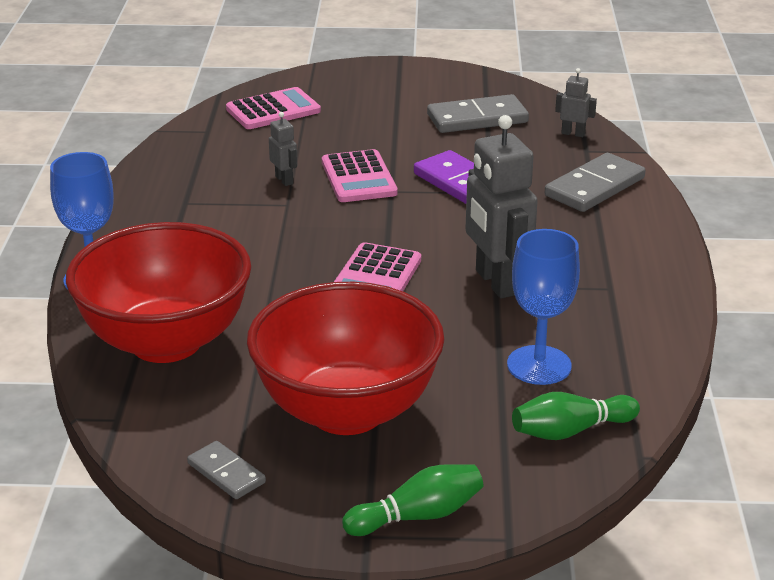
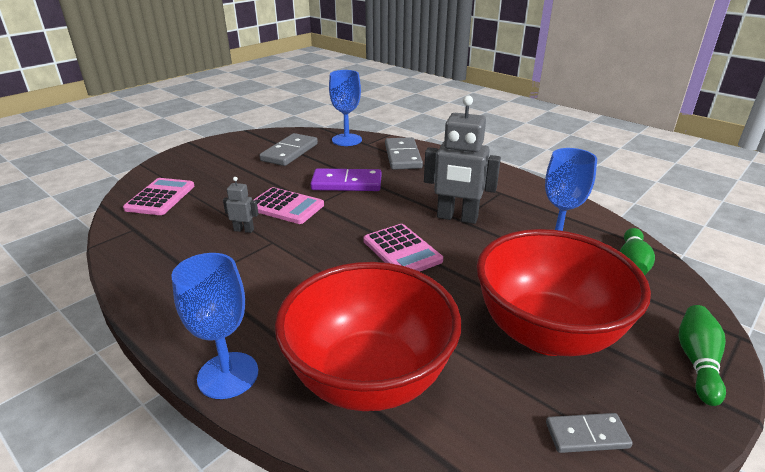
camera: 50 degrees left, 0 degrees up
(573, 134) = (346, 140): grey robot -> blue goblet

